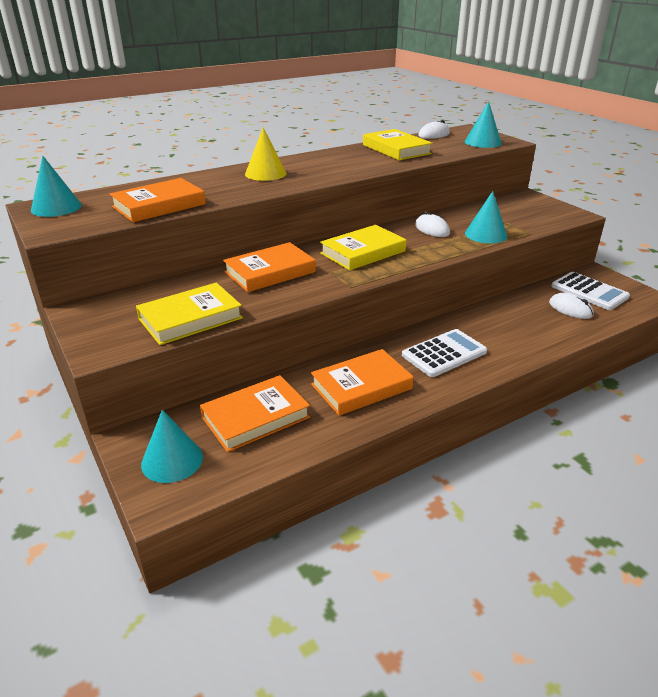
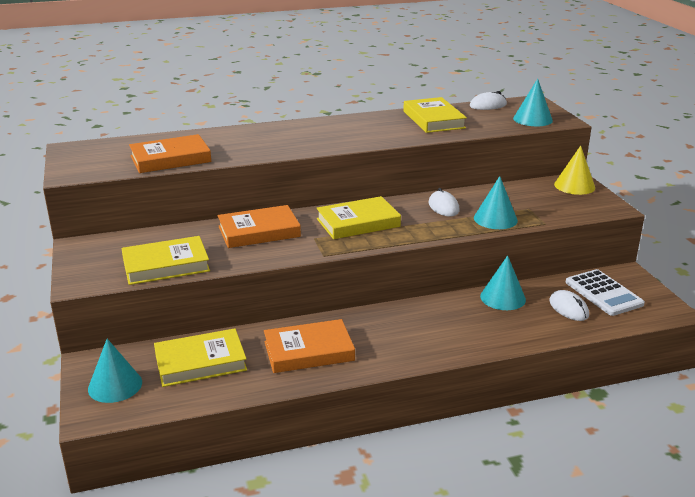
camera: 15 degrees right, 5 degrees down
(56, 207) = (85, 151): turquoise cone -> turquoise cone (502, 298)
(255, 417) = (200, 362): orange book -> yellow book
(265, 173) = (285, 135): yellow cone -> yellow cone (574, 186)
(444, 353) = (406, 333): white calculator -> none

